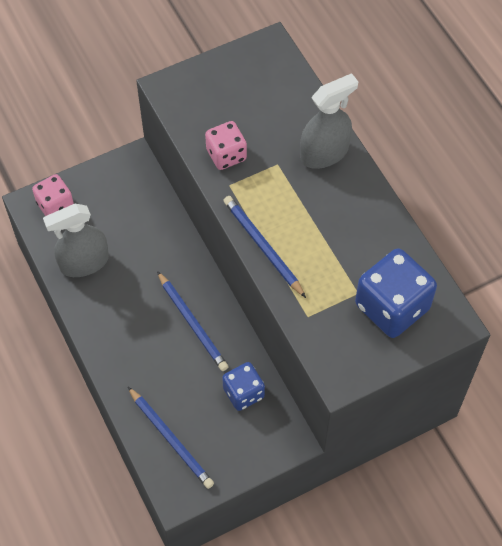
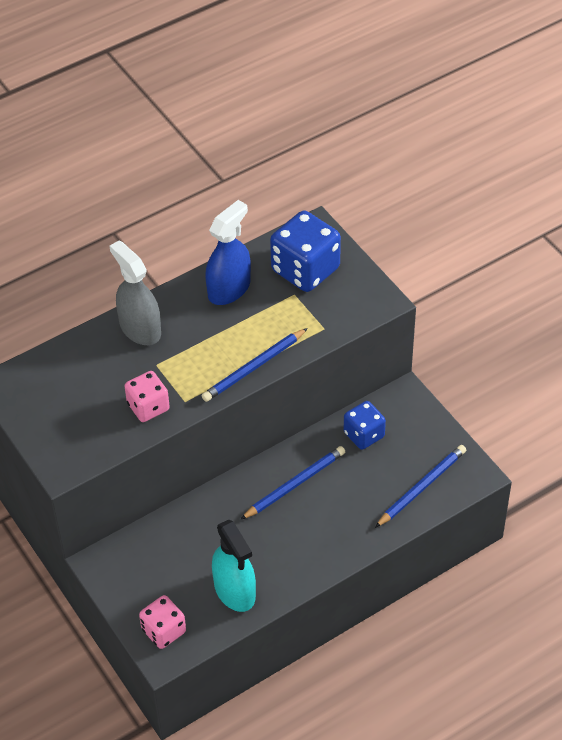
camera: 95 degrees left, 10 degrees down
(84, 262) = (235, 591): grey spray bottle -> turquoise spray bottle
(370, 233) = (229, 289): none -> blue spray bottle

